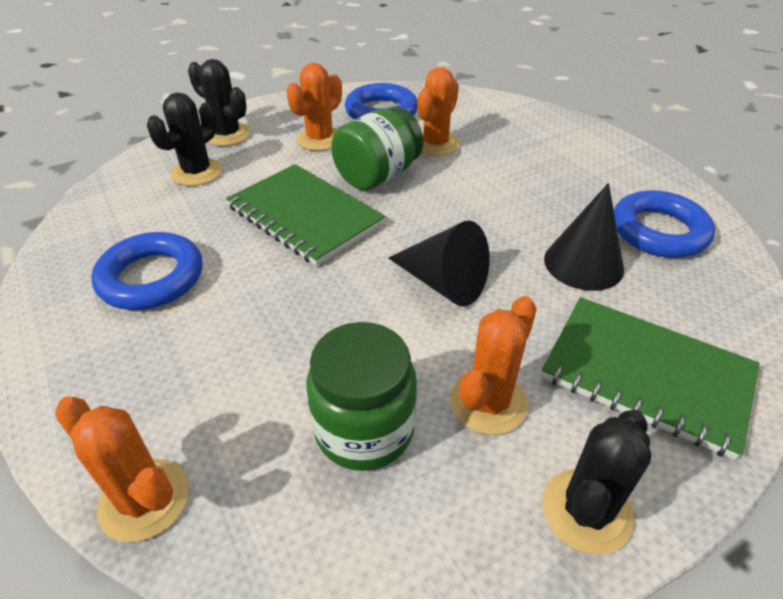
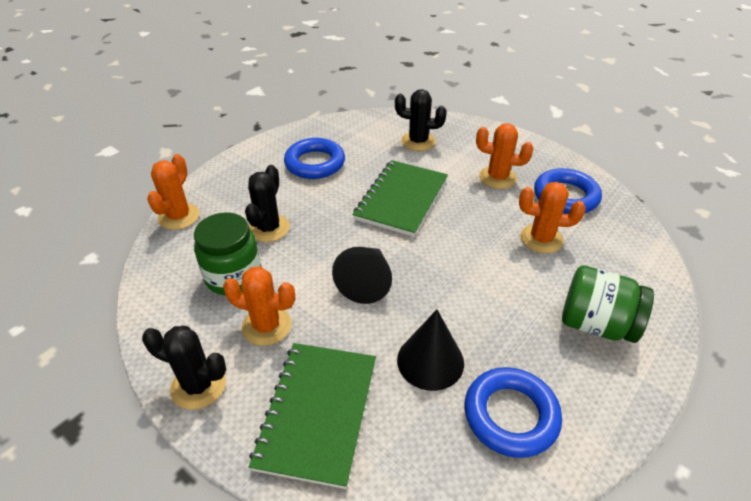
camera: 70 degrees right, 0 degrees up
(227, 135) = (469, 137): black cactus -> black cactus (269, 228)
(377, 175) = (471, 219): green jar -> green jar (596, 324)

